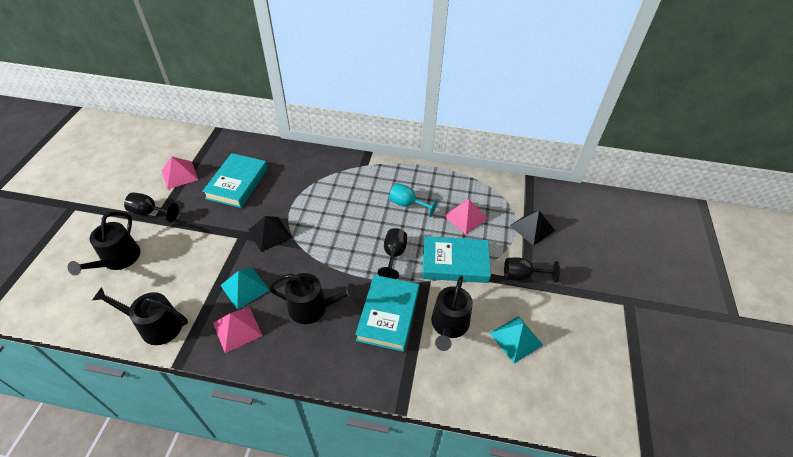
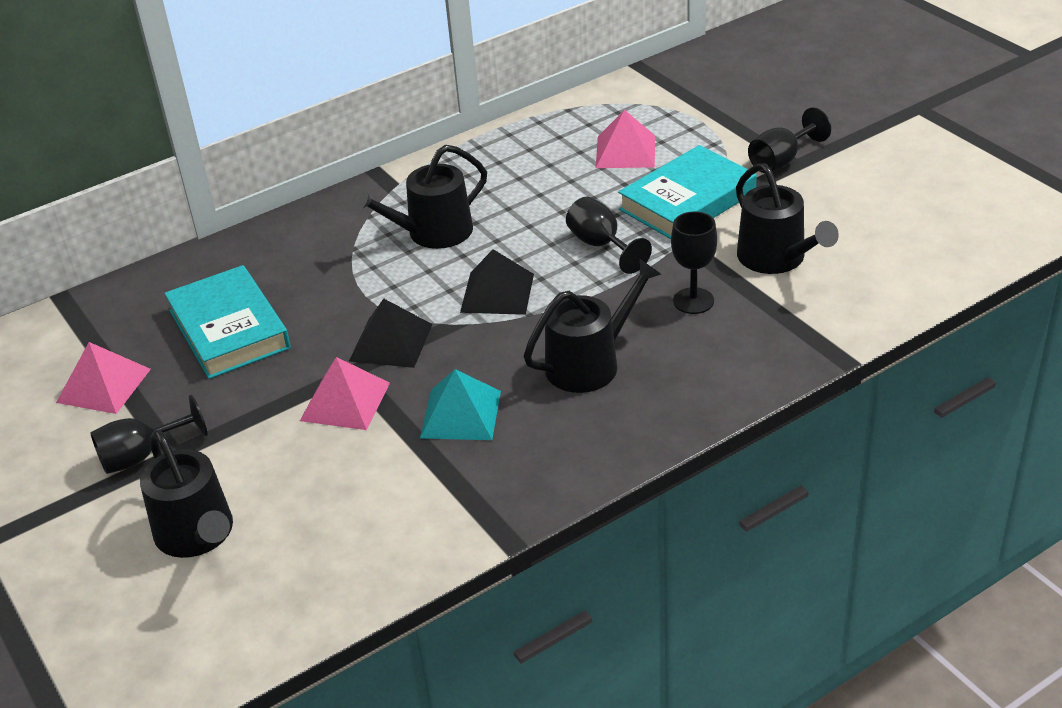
camera: 40 degrees left, 10 degrees down
(156, 326) = (405, 541): black watering can -> black watering can (432, 233)
(237, 329) = (528, 455): pink pyramid -> pink pyramid (345, 401)
(388, 315) = (693, 301): turquoise book -> black goblet
(407, 204) = (530, 187): turquoise goblet -> none
(516, 339) = (863, 217): turquoise pyramid -> none
(532, 228) = (720, 110): black pyramid -> black pyramid (497, 293)

